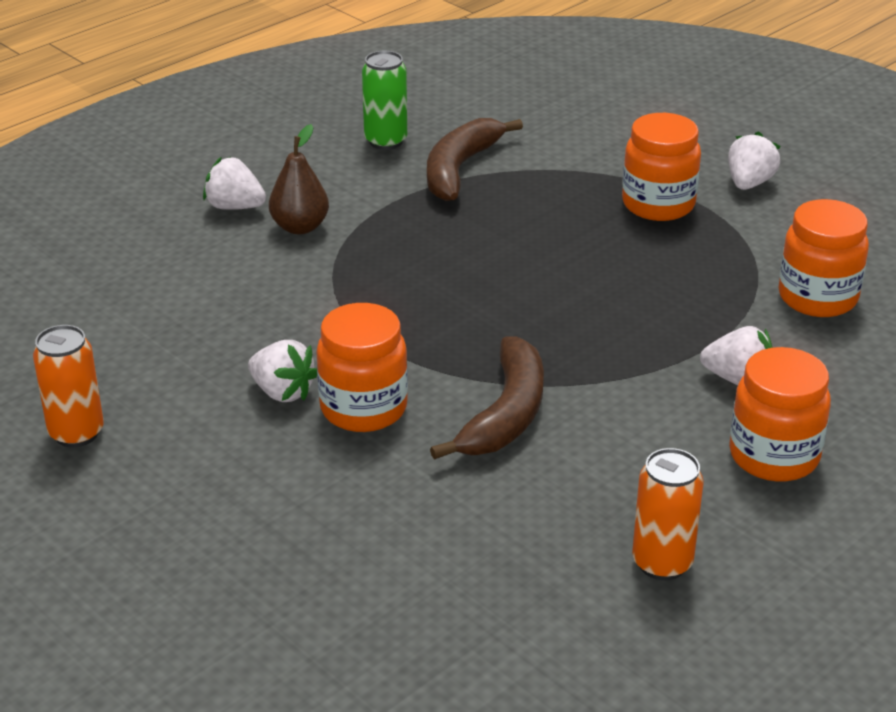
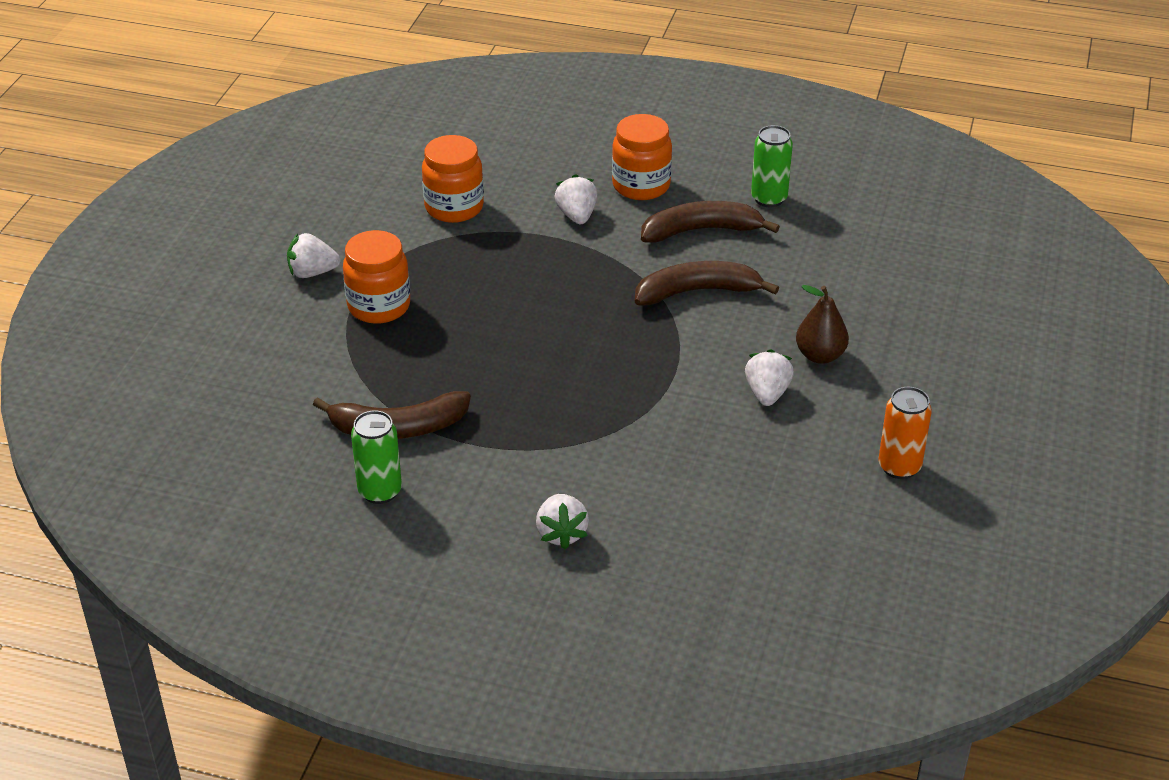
camera: 120 degrees left, 5 degrees up
(300, 227) = (561, 480): brown pear -> brown pear (820, 355)
(363, 408) = (748, 351): orange jar -> none
(630, 468) = (701, 230): none -> brown banana
(662, 563) = (769, 198): orange can -> green can

